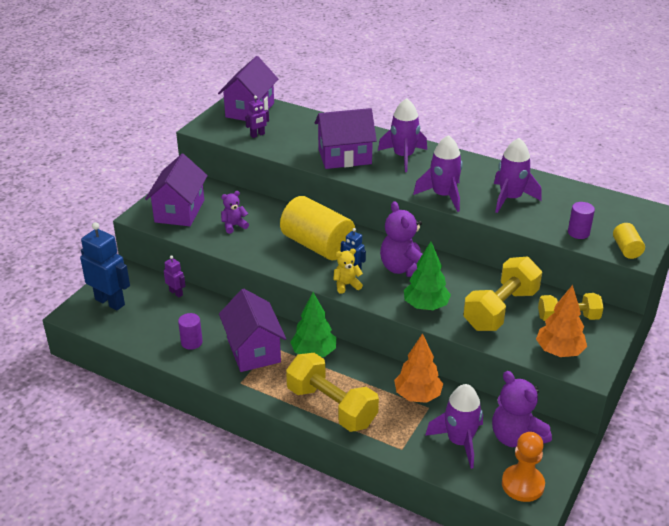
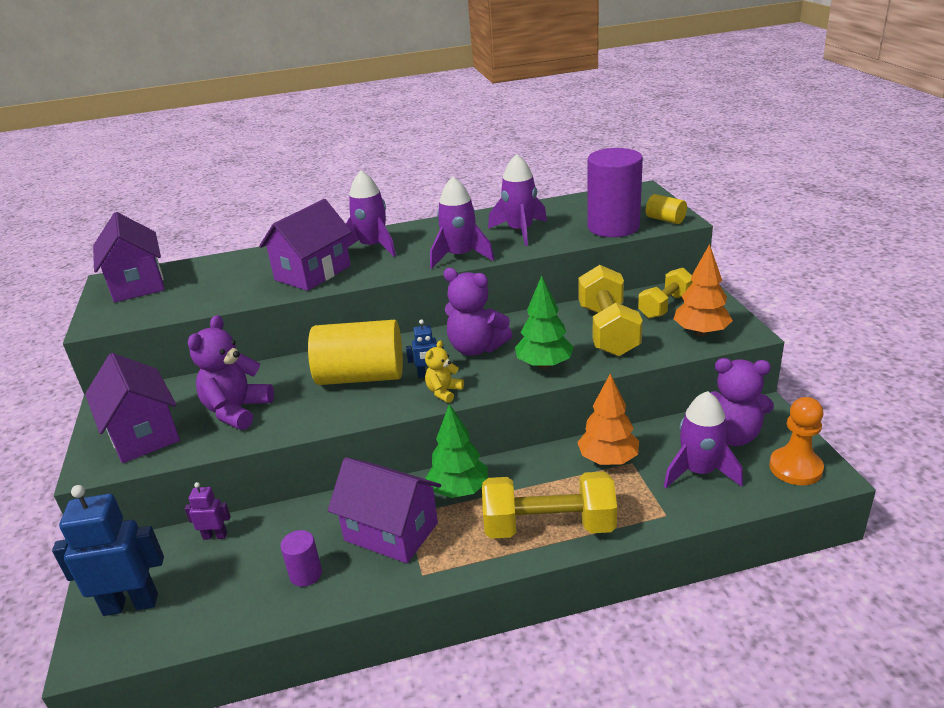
camera: 40 degrees left, 5 degrees down
(234, 226) = (237, 411): purple teddy bear -> purple teddy bear, size x1.83
(257, 135) = (181, 299): purple robot -> none
(578, 233) = (613, 227): purple cylinder -> purple cylinder, size x2.17

